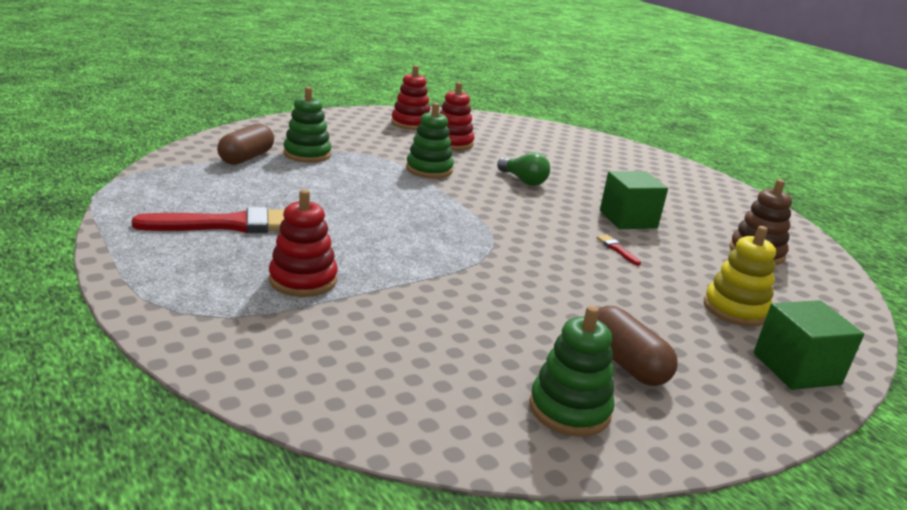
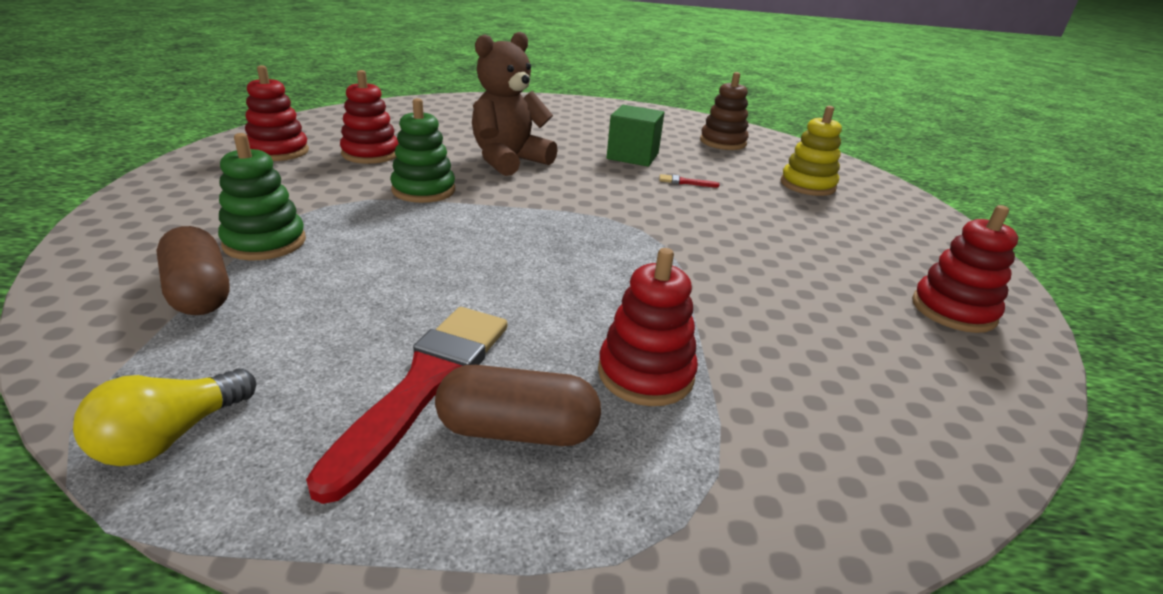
camera: 55 degrees left, 5 degrees up
(147, 188) = (171, 436): none -> yellow light bulb
(523, 180) = (509, 161): green light bulb -> brown teddy bear
(569, 409) = (953, 310): green stacking toy -> red stacking toy
(625, 363) = (880, 257): brown capsule -> brown capsule (517, 430)
(796, 369) = (896, 203): green cube -> none

